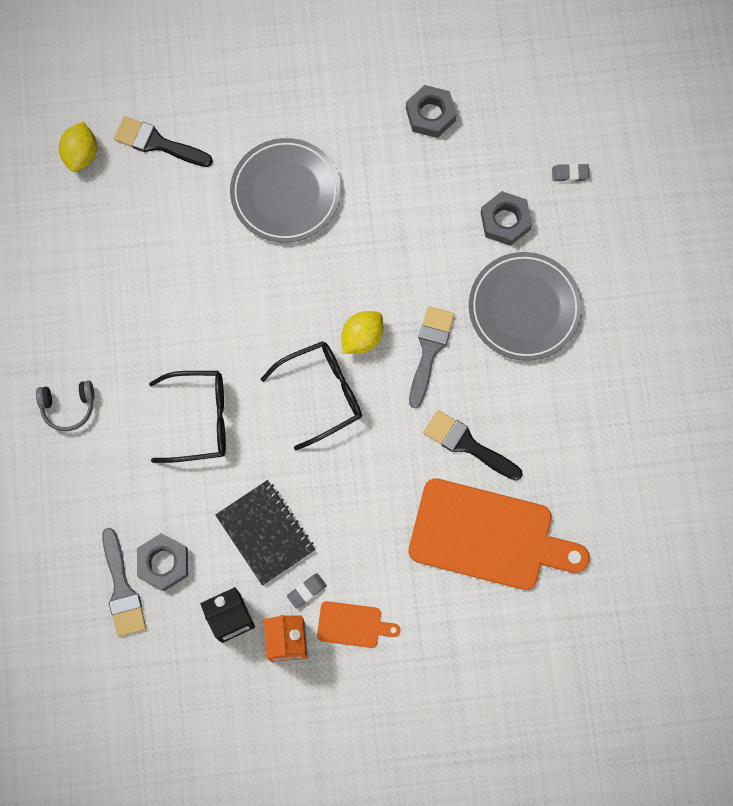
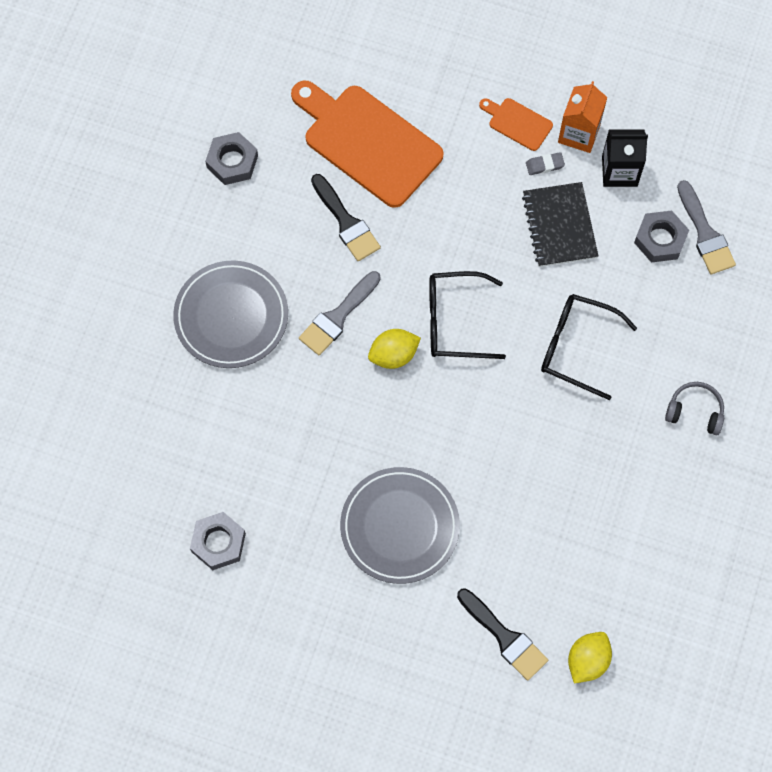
camera: 155 degrees left, 5 degrees down
(122, 589) = (705, 233): grey brush -> grey brush turned 150 degrees clockwise
(505, 221) = (204, 404): grey nut -> grey nut (232, 162)
(570, 174) = (117, 422): grey eraser -> none

